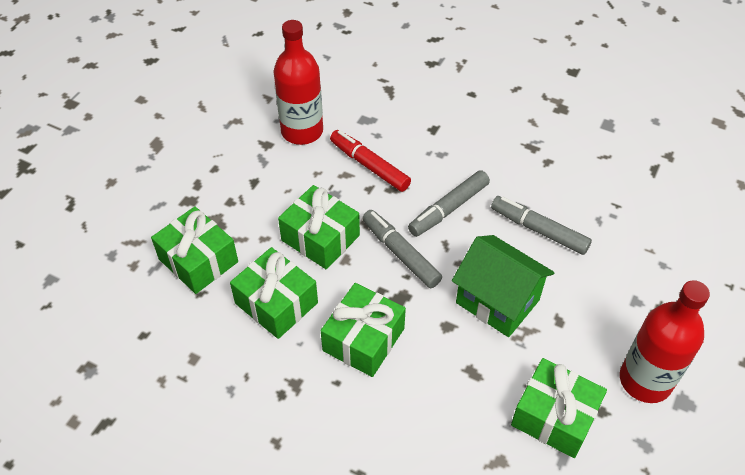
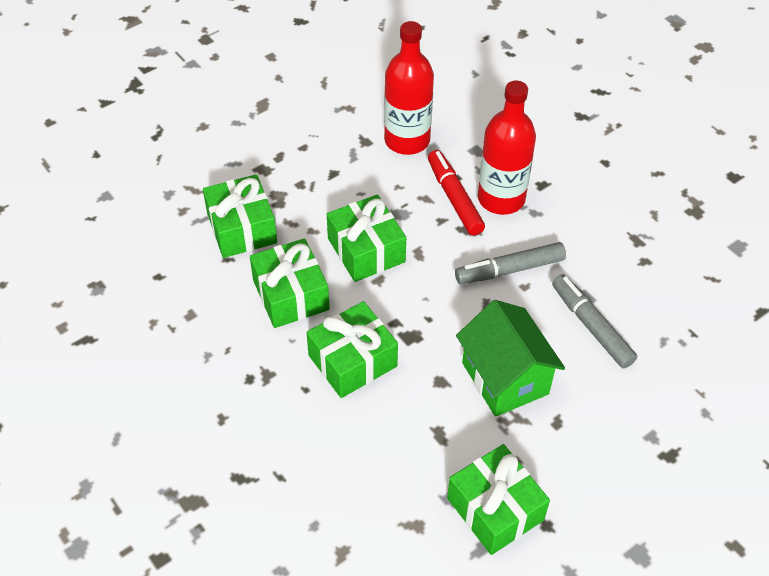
camera: 25 degrees right, 0 degrees up
(400, 253) = (435, 294): grey marker -> none
(645, 380) = (611, 516): red bottle -> red bottle (501, 199)

